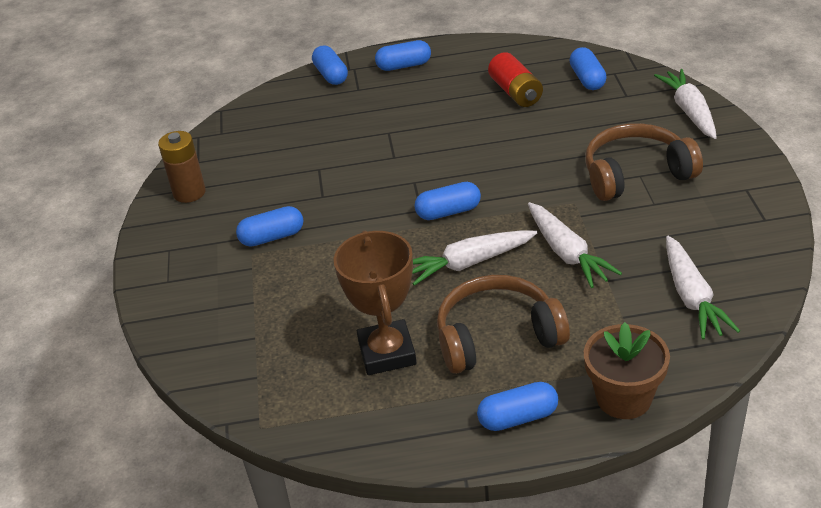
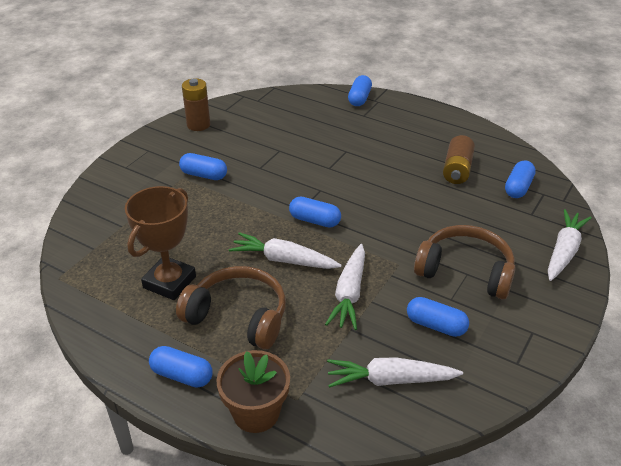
camera: 35 degrees right, 0 degrees up
(404, 66) = (409, 115): blue capsule -> blue capsule (436, 325)
(515, 92) = (457, 170): red battery -> brown battery
(692, 297) = (389, 380): white carrot -> white carrot turned 60 degrees clockwise

